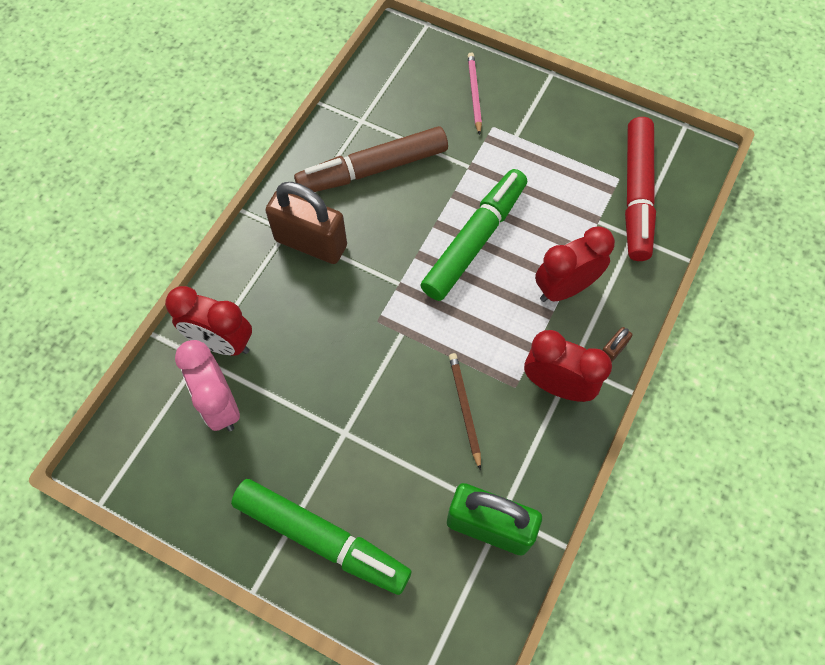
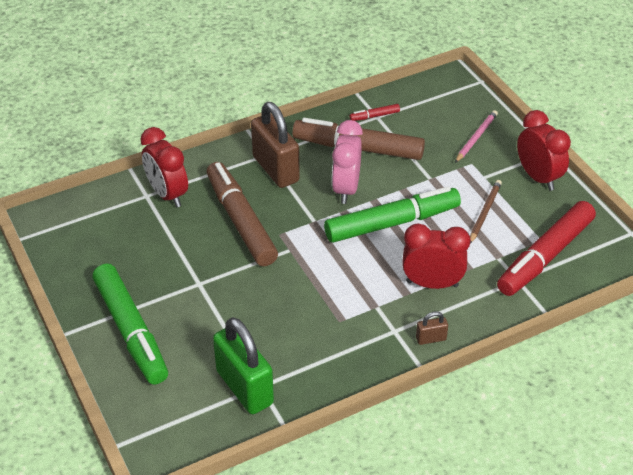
camera: 35 degrees right, 20 degrees down
(220, 405) = (136, 226): pink clock -> pink clock (346, 189)
(326, 329) = (240, 221): none -> brown marker
(359, 121) = (374, 116): none -> red marker
(464, 409) = (291, 314): brown pencil -> brown pencil (484, 212)
(557, 385) = (370, 336): red clock -> red clock (538, 177)

